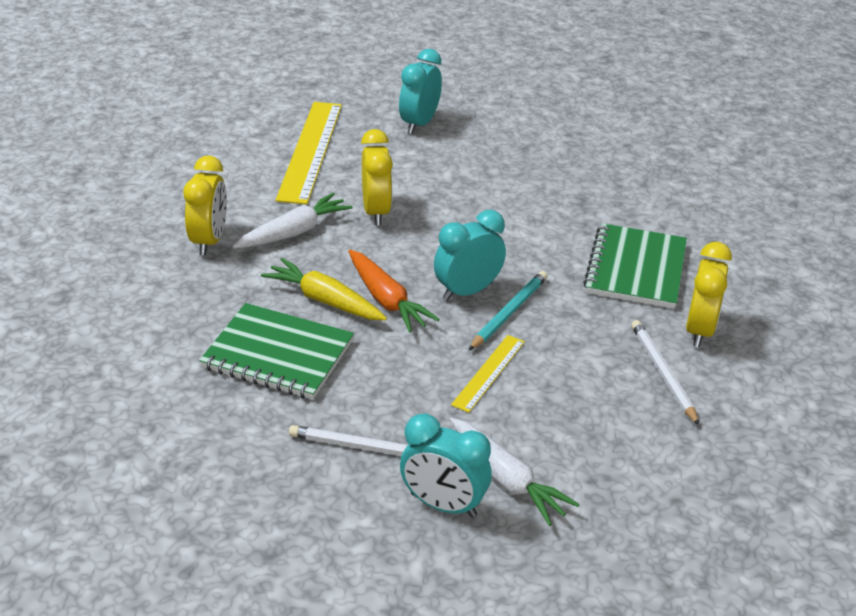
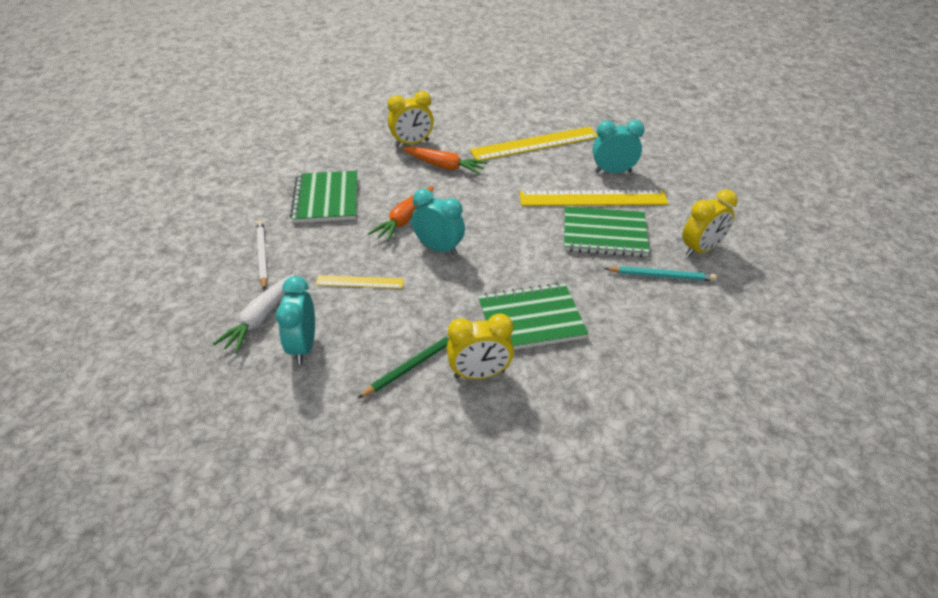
camera: 65 degrees right, 5 degrees up
(294, 232) = (444, 166): white carrot -> orange carrot
(324, 300) = (387, 198): yellow carrot -> none
(376, 212) = (493, 187): yellow clock -> yellow clock (701, 249)
(443, 505) = (226, 299): turquoise clock -> turquoise clock (303, 346)
(458, 155) = (593, 198): none -> yellow ruler
(508, 313) = (429, 272): turquoise pencil -> turquoise pencil (661, 276)
(528, 172) = (604, 234): none -> green notebook
(662, 373) = (412, 366): white pencil -> green pencil

